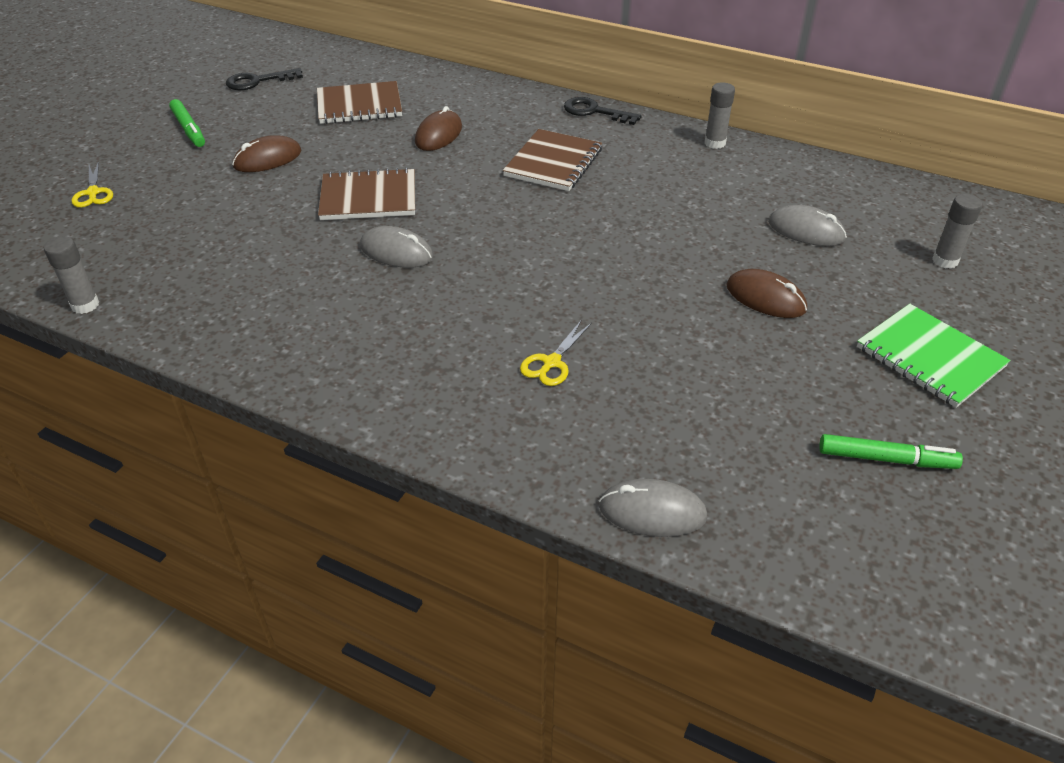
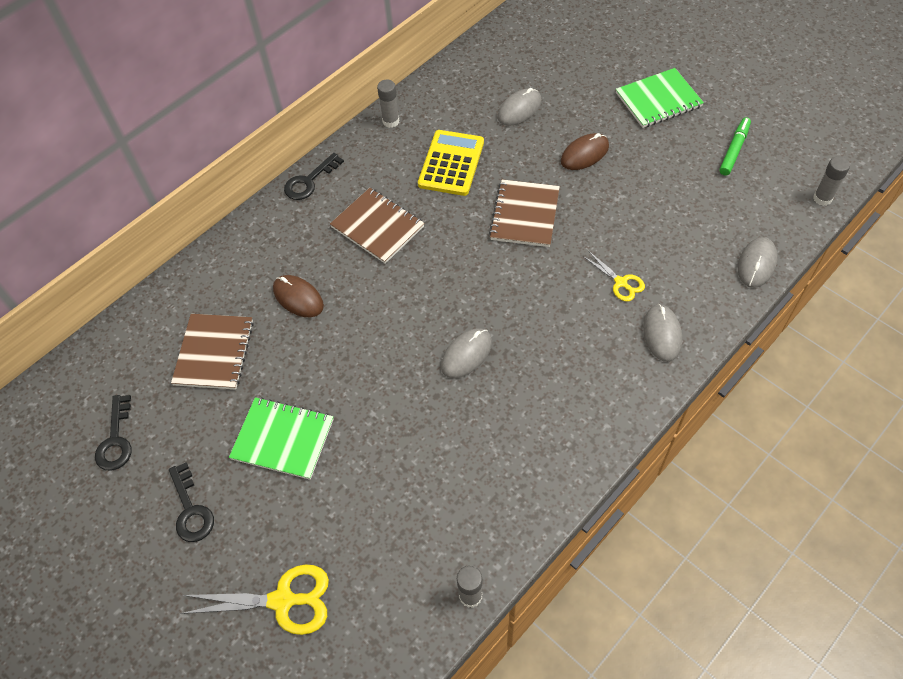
camera: 70 degrees left, 15 degrees up
(93, 193) = (283, 600): yellow scissors -> yellow scissors, size x1.74
(189, 129) = (191, 510): green marker -> black key
(267, 159) = (283, 439): brown mouse -> green notebook
(368, 198) = (381, 364): brown notebook -> brown notebook (525, 215)
(476, 415) = (662, 334): none -> grey mouse
(677, 194) = (451, 163): none -> yellow calculator
(945, 261) = (572, 57): grey glue stick -> grey glue stick (822, 198)

